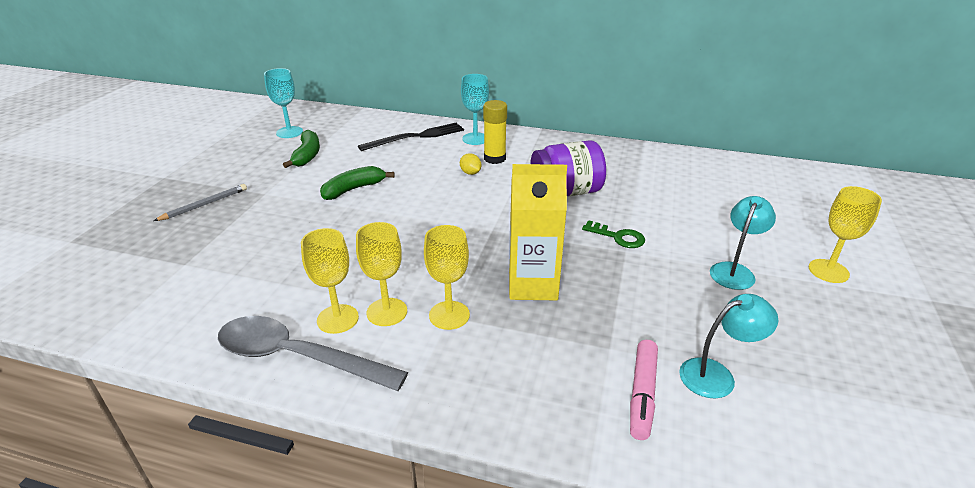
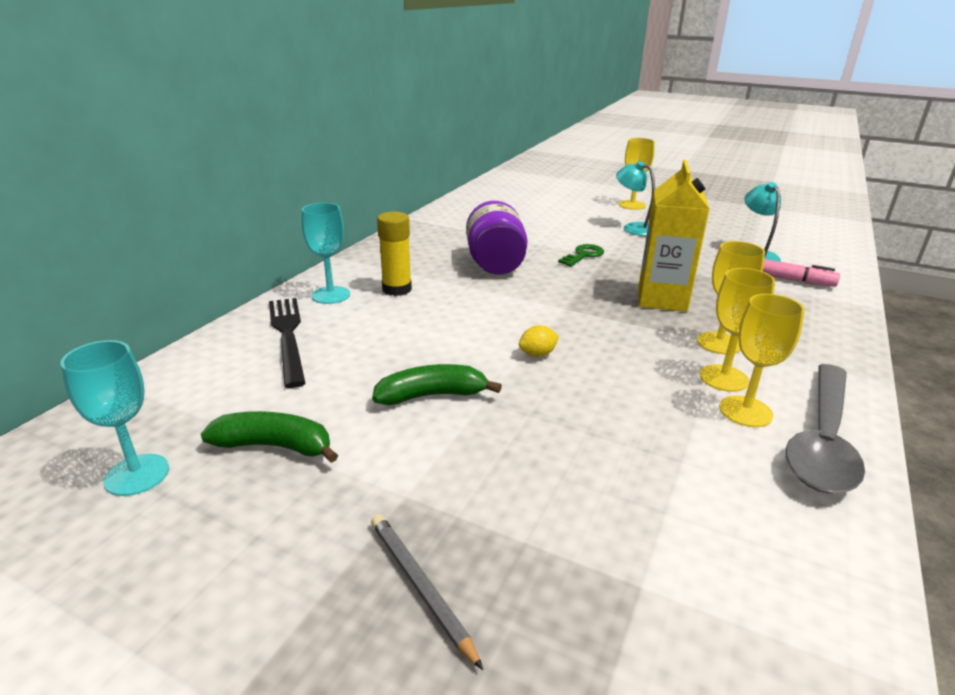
camera: 80 degrees left, 5 degrees down
(354, 189) = (432, 395): green banana -> green banana turned 105 degrees clockwise
(470, 173) = (427, 307): yellow lemon -> yellow lemon (537, 354)

